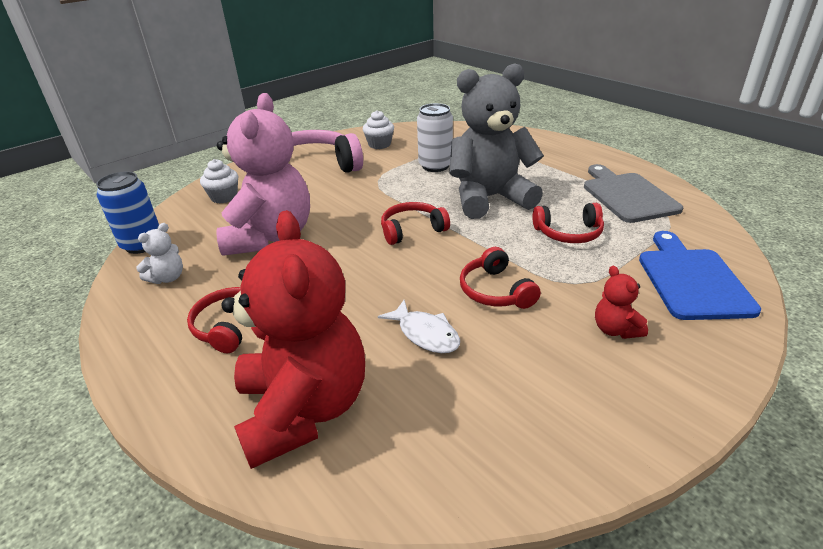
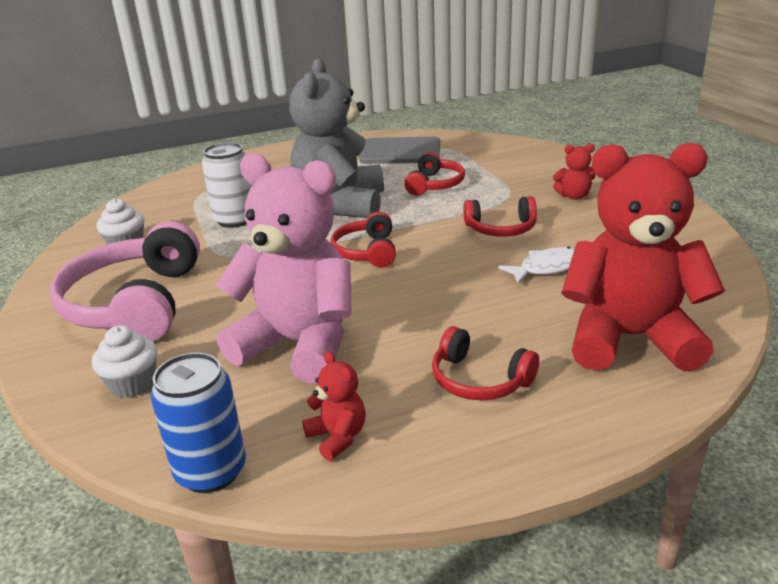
camera: 70 degrees left, 5 degrees down
(168, 278) = (337, 437): white teddy bear -> red teddy bear
(692, 280) = (529, 160): blue cutting board -> none

